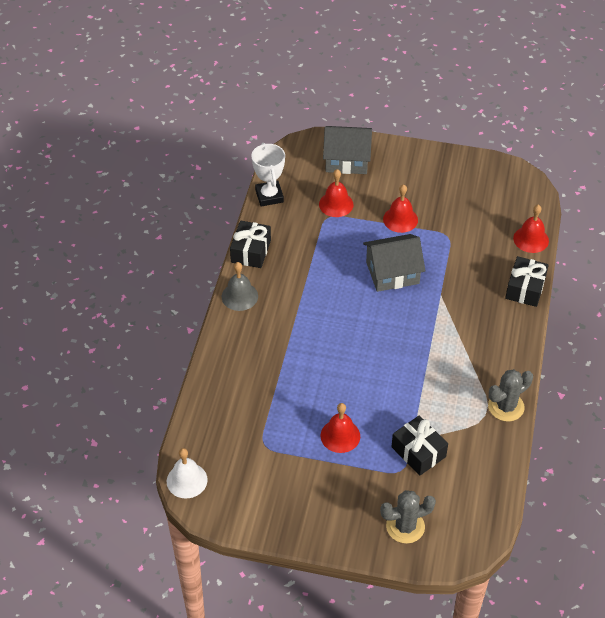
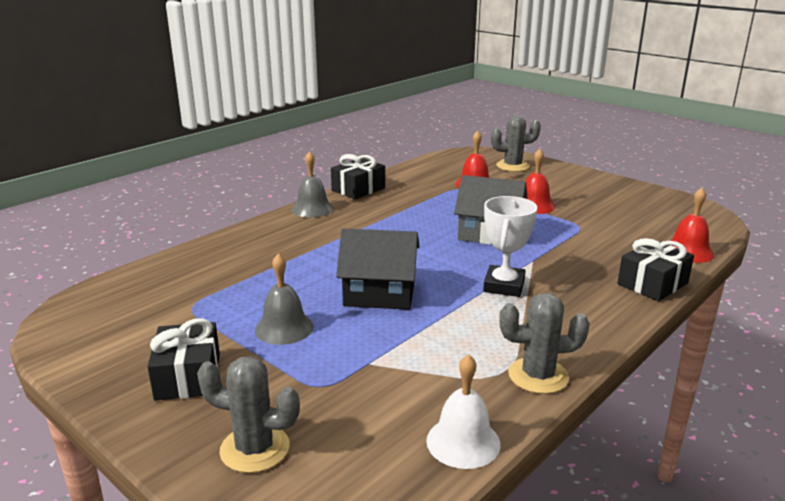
camera: 30 degrees right, 25 degrees down
(187, 480) = (74, 305): white bell -> white bell (463, 442)
(269, 196) = (414, 168): white trophy -> white trophy (504, 286)
(340, 436) = (284, 328): red bell -> grey bell
(347, 160) = (513, 166): grey house -> grey cactus
(369, 375) = (380, 293): none -> black house
(418, 452) = (365, 376): black gift -> black gift (188, 376)

